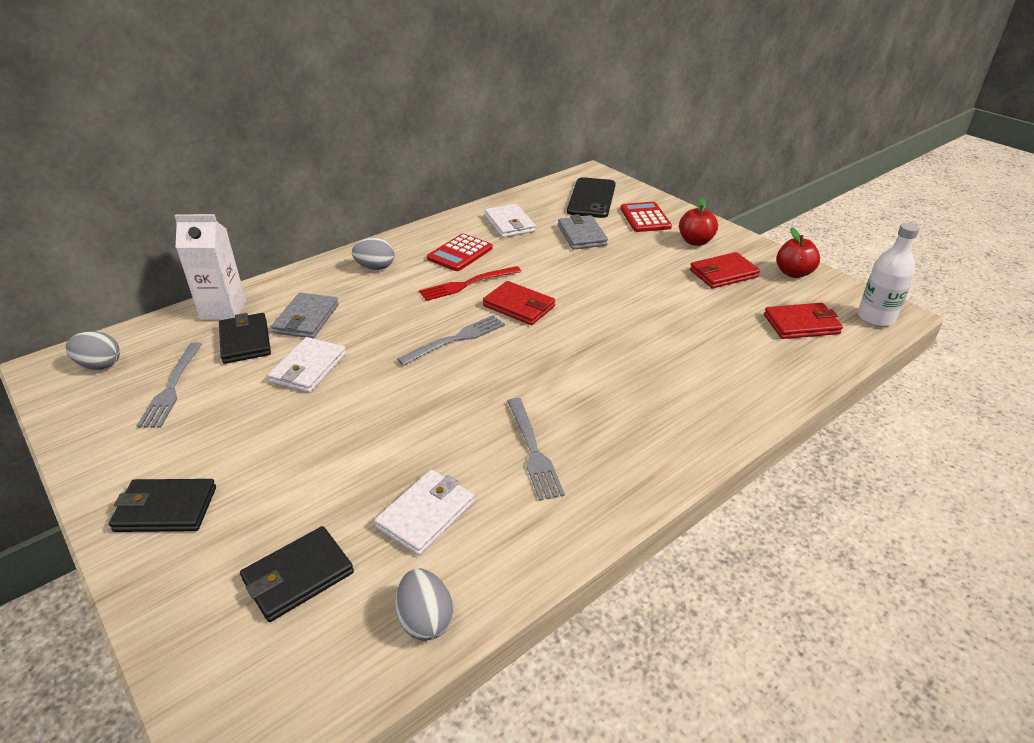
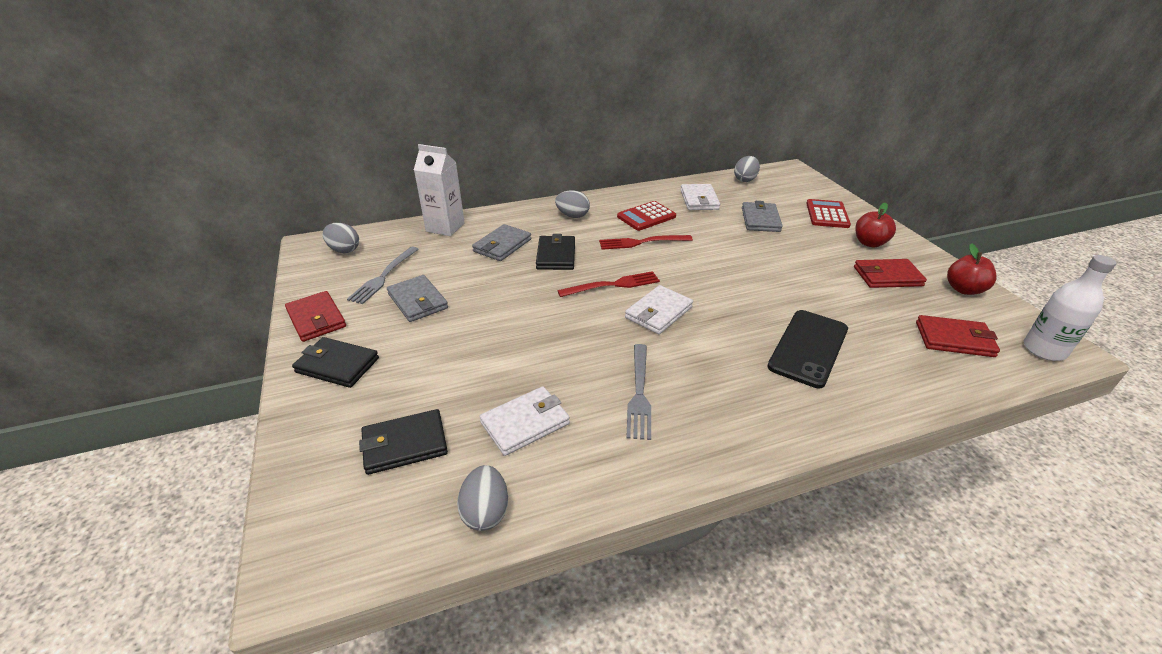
camera: 20 degrees right, 0 degrees up
(232, 408) = (418, 301): none -> grey wallet
(245, 341) = (450, 253): black wallet -> black wallet (556, 255)
(308, 368) = (486, 283): white wallet -> white wallet (658, 312)
(456, 339) = (613, 285): grey fork -> red fork
(519, 306) = (678, 269): red wallet -> red wallet (316, 319)
(549, 192) = (745, 179): none -> grey egg
(591, 198) = (782, 190): black phone -> black phone (808, 348)

